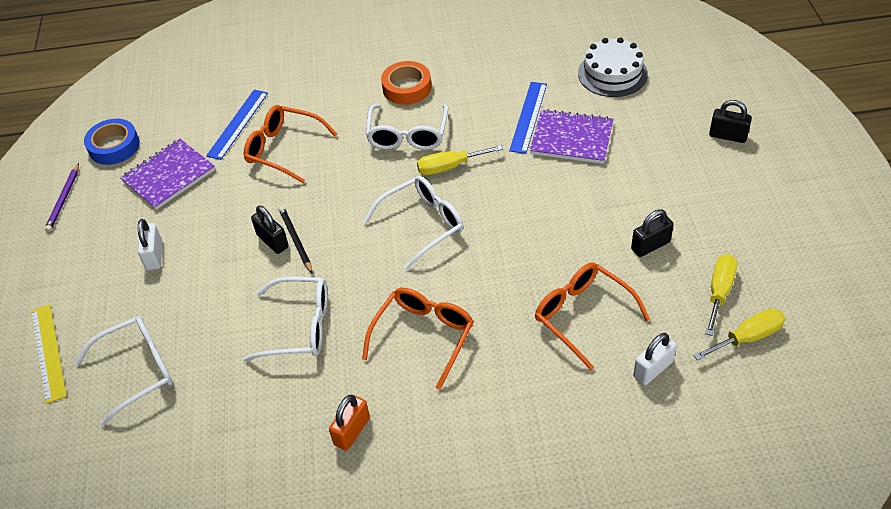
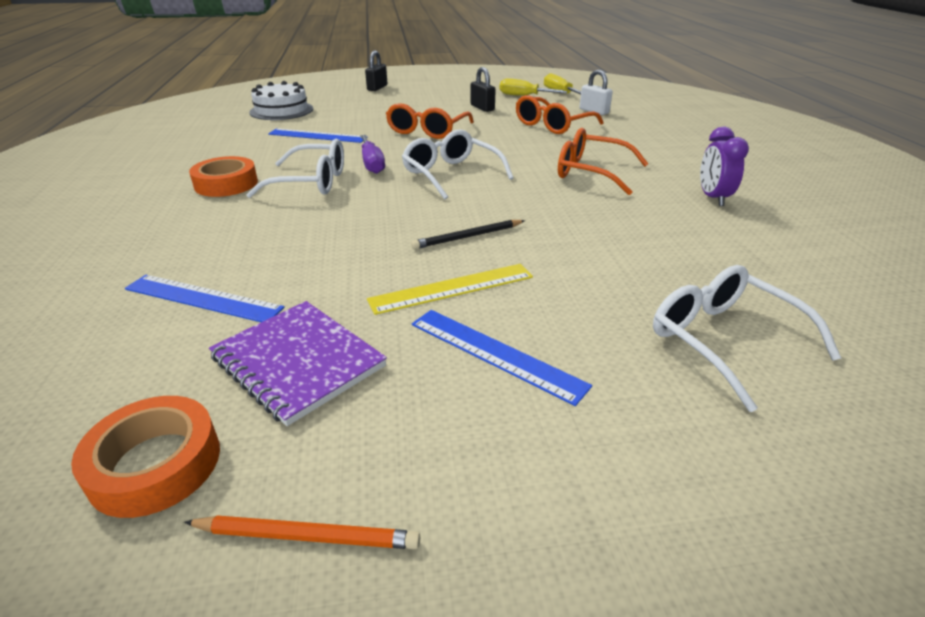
camera: 95 degrees left, 15 degrees down
(48, 352) = (748, 463): yellow ruler -> yellow ruler (452, 288)
(64, 199) = (307, 536): purple pencil -> orange pencil
(114, 146) = (155, 464): blue tape -> orange tape
(154, 256) = (495, 354): white padlock -> blue ruler
(272, 241) = (468, 252): black padlock -> none
(284, 149) = (291, 254): orange glasses -> orange glasses (427, 130)
(299, 327) = (600, 228): white glasses -> none
(352, 431) = (713, 198): orange padlock -> purple clock
(449, 167) = (372, 164): yellow screwdriver -> purple screwdriver
(571, 138) = (356, 123): purple notebook -> none

